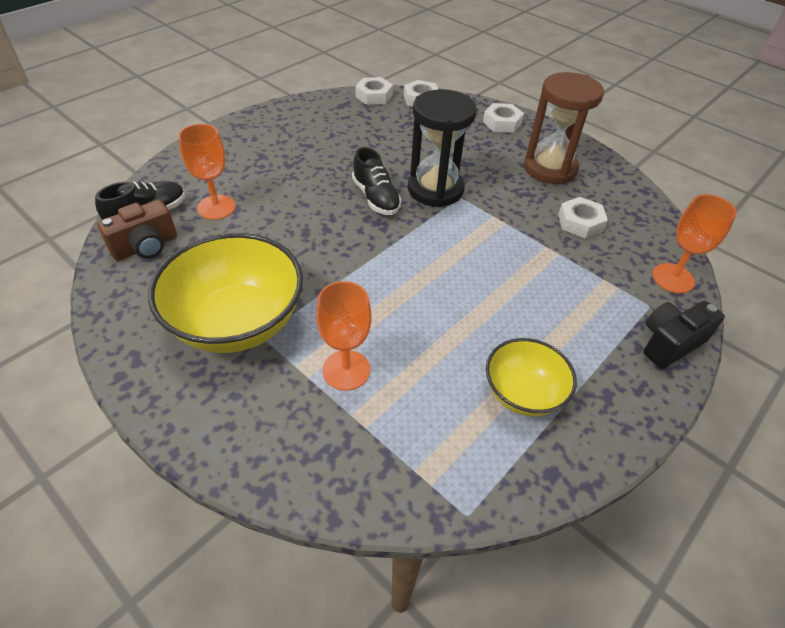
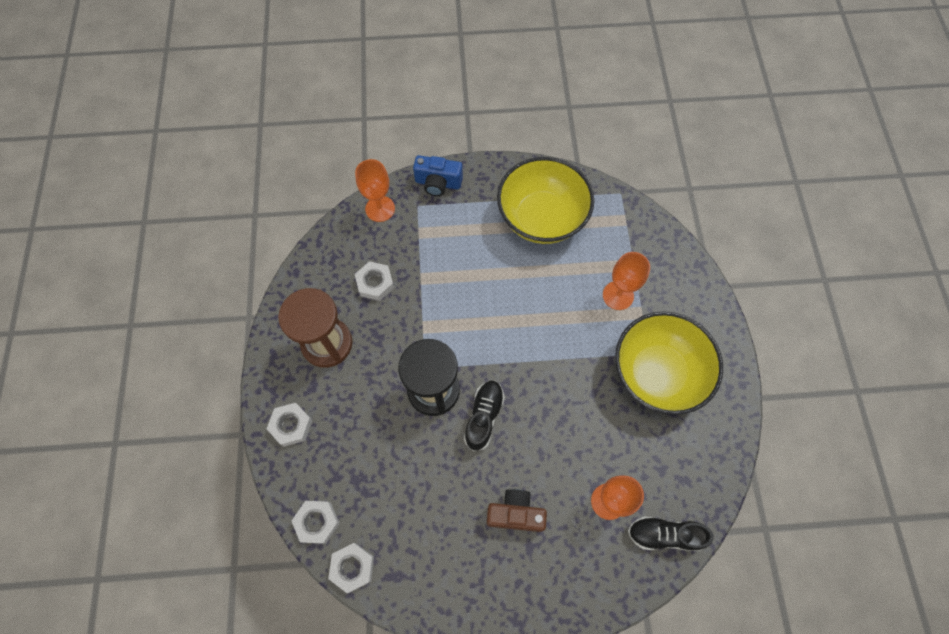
camera: 135 degrees left, 20 degrees up
(146, 247) = (682, 493): brown camera -> brown camera (515, 513)
(523, 393) = (541, 217): yellow bowl -> yellow bowl, size x1.75
(670, 343) = (438, 183): black camera -> blue camera

